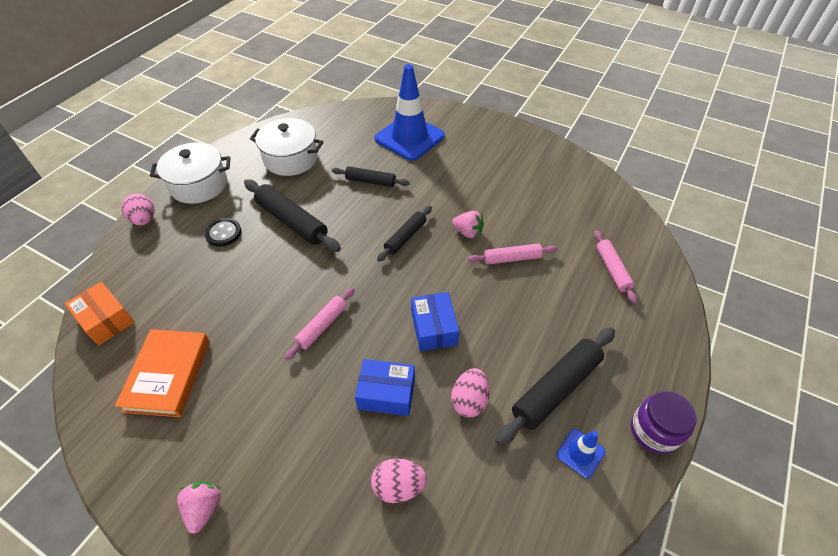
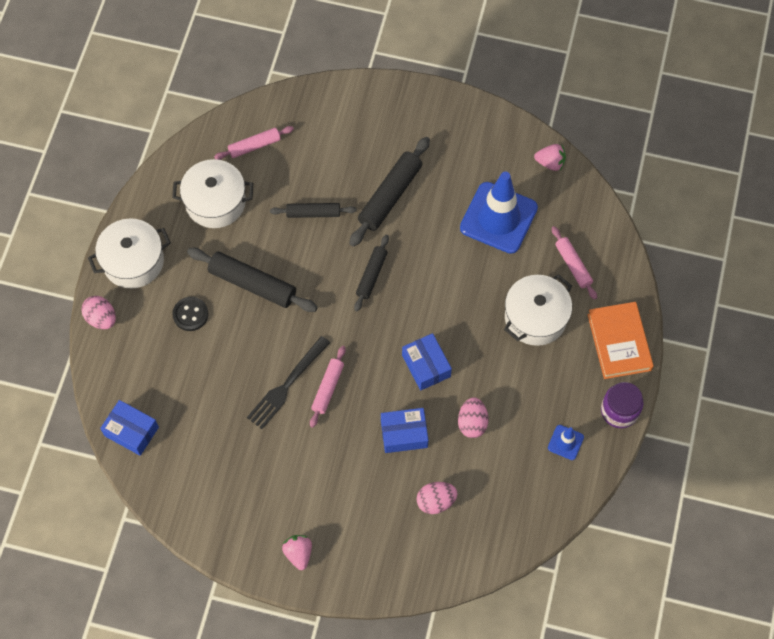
camera: 15 degrees left, 15 degrees up
(106, 320) = (131, 431): orange box -> blue box
(168, 375) = (215, 465): orange book -> orange book (619, 342)
(281, 314) = (286, 386): none -> black fork
(409, 137) = (335, 140): blue traffic cone -> blue traffic cone (498, 218)
(468, 232) = (430, 255): pink strawberry -> pink strawberry (550, 163)
(511, 258) = (479, 275): pink rolling pin -> pink rolling pin (254, 146)
(556, 389) = (539, 395): black rolling pin -> black rolling pin (390, 196)
(564, 308) = (535, 317): none -> white pot

